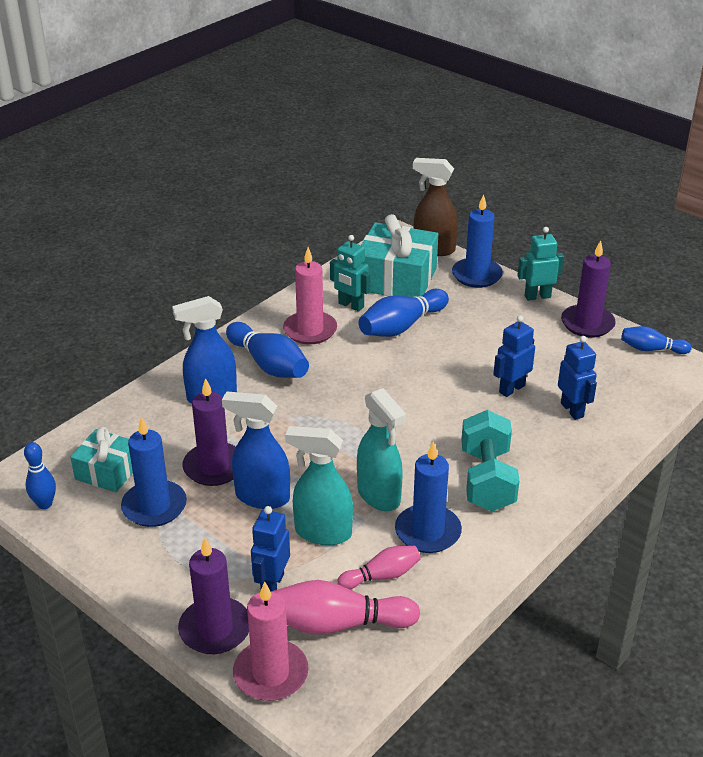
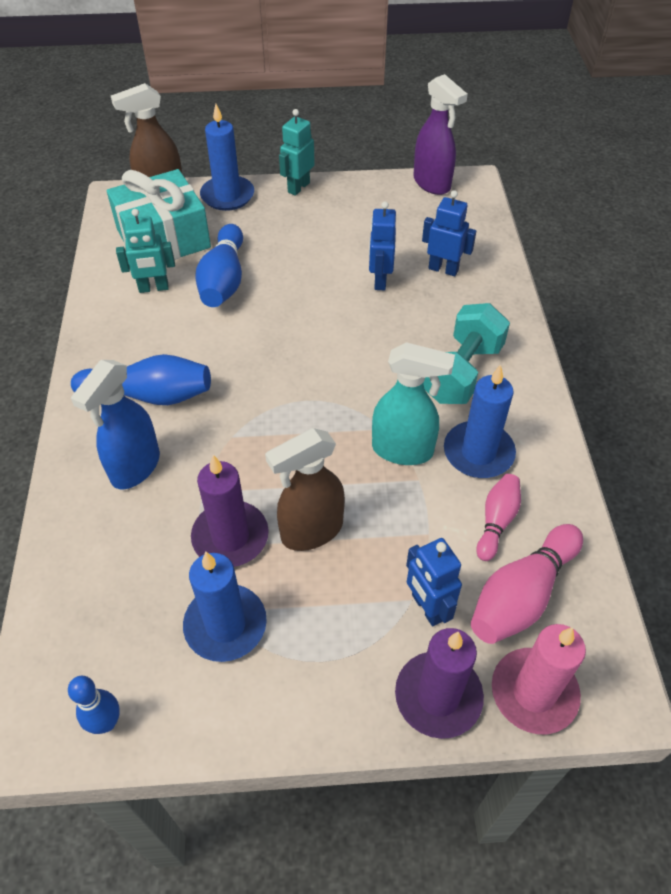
camera: 45 degrees left, 15 degrees up
(107, 471) = (129, 628): turquoise gift -> none
(262, 497) = (311, 531): blue spray bottle -> brown spray bottle
(310, 330) = (146, 336): pink candle -> none
(322, 532) = (403, 522): turquoise spray bottle -> none
(487, 480) = (461, 372): turquoise dumbbell -> turquoise dumbbell turned 75 degrees clockwise
(587, 324) = (363, 189): purple candle -> none
(651, 349) = (432, 184): blue bowling pin -> purple spray bottle

